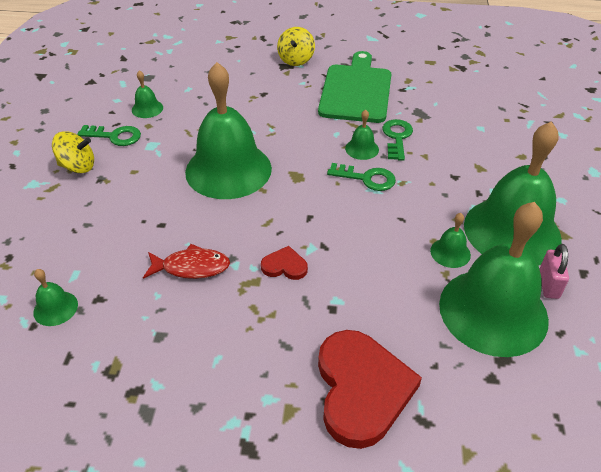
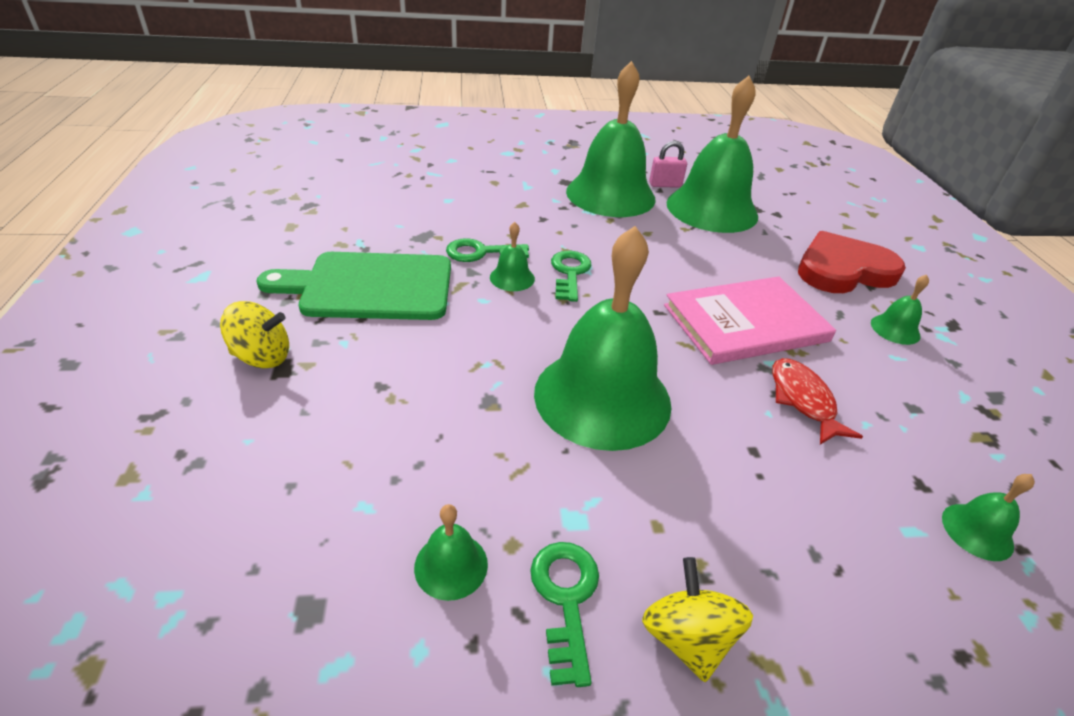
camera: 105 degrees left, 5 degrees down
(284, 266) = (745, 323): red heart -> pink book
(450, 252) = (657, 225): green bell -> green bell (895, 329)

